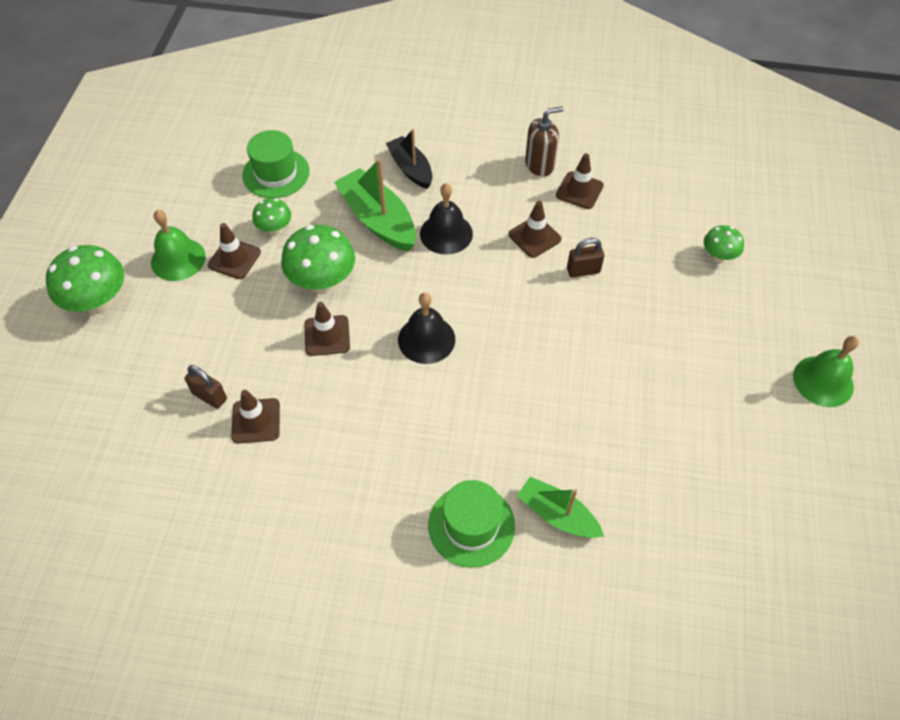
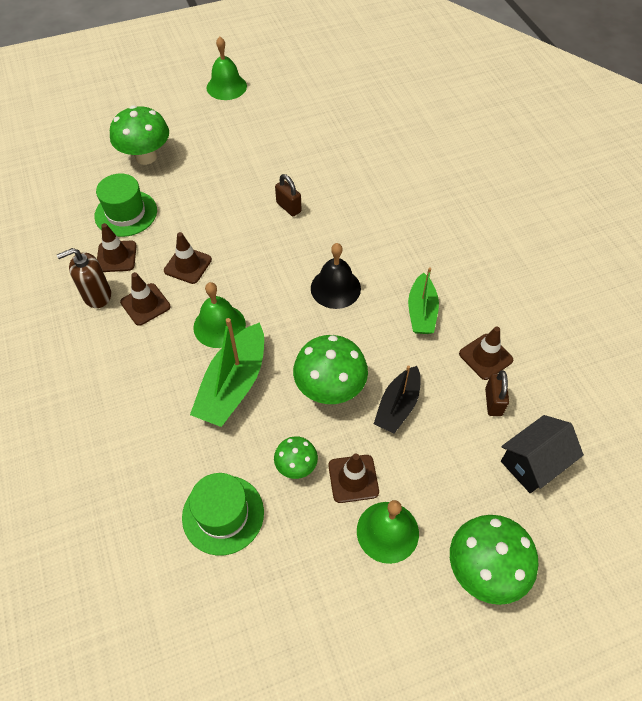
camera: 120 degrees left, 0 degrees up
(135, 390) = (533, 463): none -> black house
(327, 335) = (379, 354): brown traffic cone -> brown traffic cone (145, 304)
(410, 169) = (152, 392): black boat -> black boat (397, 406)
(446, 233) = (219, 326): black bell -> green bell
(471, 525) = (453, 202): green hat -> green hat (126, 213)
(539, 165) = (97, 295): brown soap dispenser -> brown soap dispenser turned 60 degrees counterclockwise
(557, 515) = (412, 167): green boat -> green boat (421, 312)
(583, 270) = (206, 223): brown padlock -> brown padlock (288, 207)
(718, 256) = (146, 157): green mushroom -> green mushroom, size x1.79

